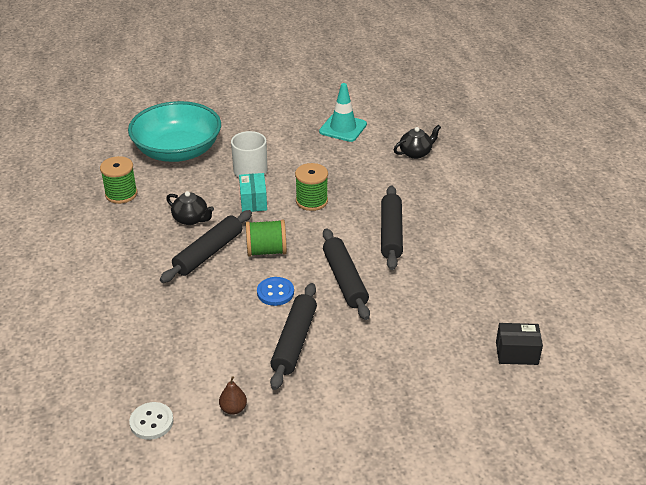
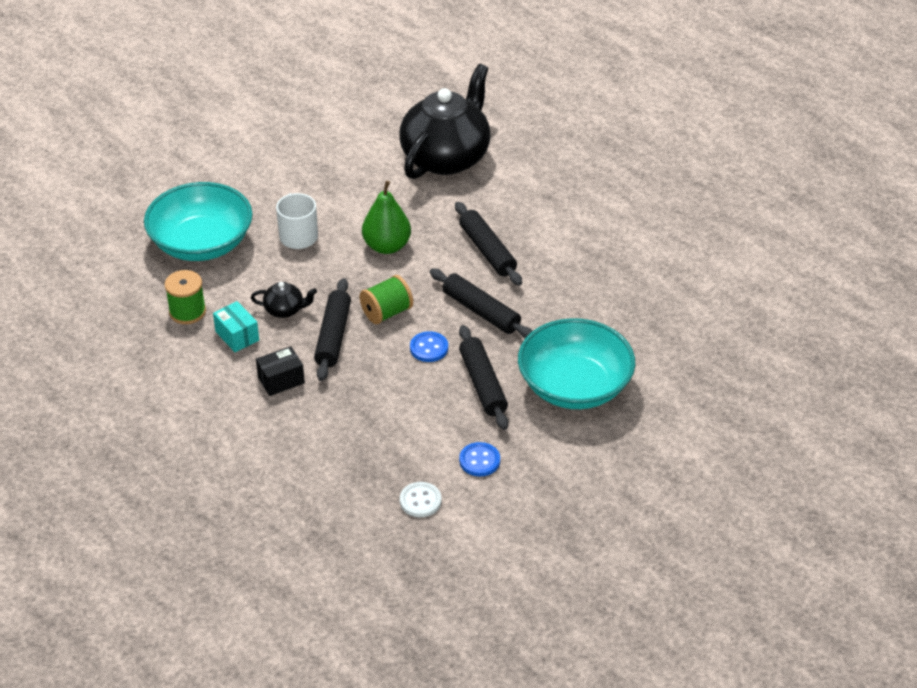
camera: 30 degrees left, 5 degrees up
(233, 409) = (479, 460): brown pear -> blue button
(253, 201) = (330, 268): turquoise box -> turquoise box (237, 336)
(311, 201) = (387, 246): green spool -> green pear
(343, 128) = (352, 155): turquoise traffic cone -> none
(375, 378) = (574, 386): none -> turquoise bowl
(415, 153) = (446, 157): black teapot -> black teapot, size x2.49
(516, 353) = (672, 317): black box -> black box (281, 380)

